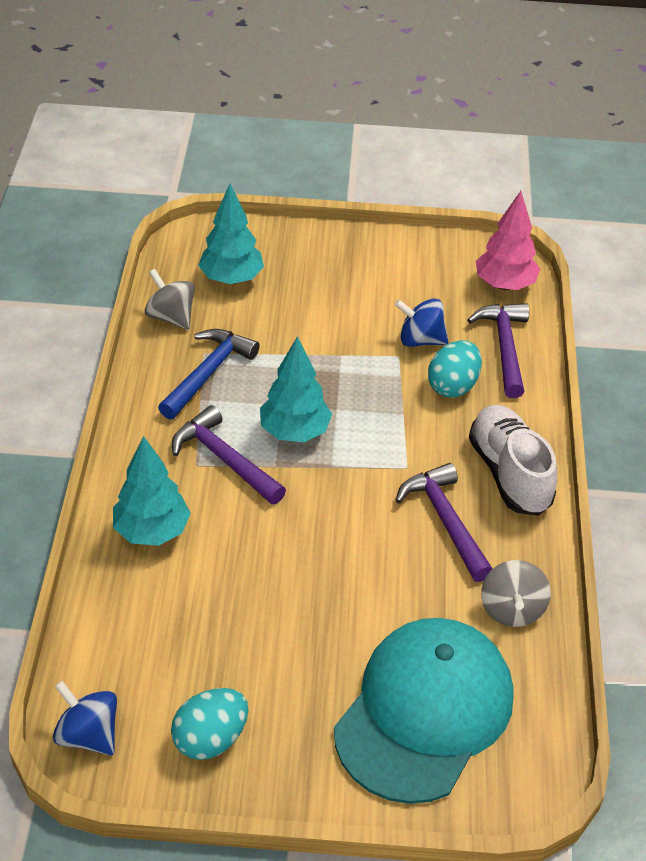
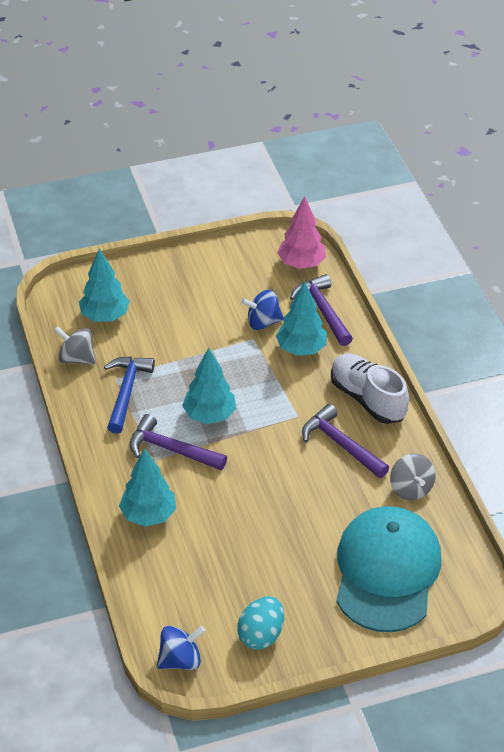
camera: 20 degrees left, 0 degrees up
(88, 735) = (180, 660): blue spinning top -> blue spinning top turned 135 degrees clockwise
(453, 386) = (301, 349): turquoise egg -> turquoise tree

